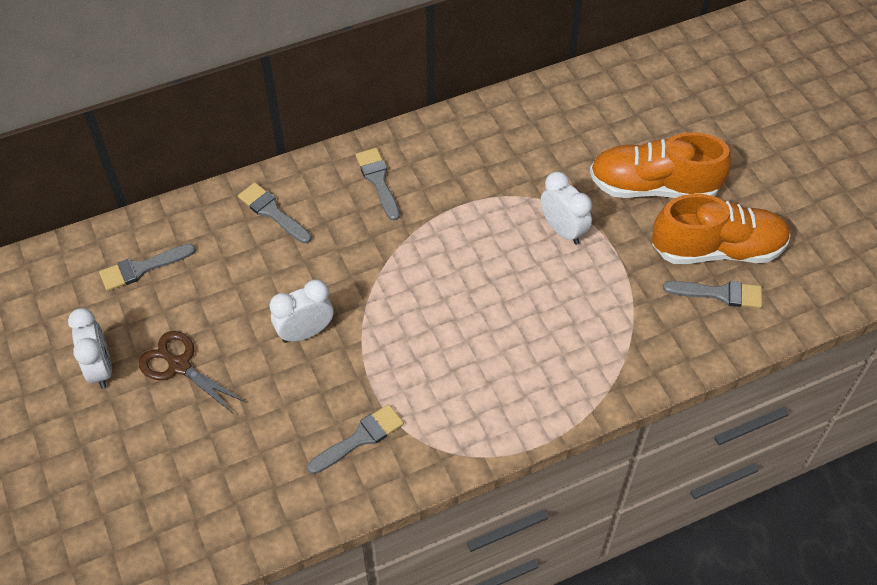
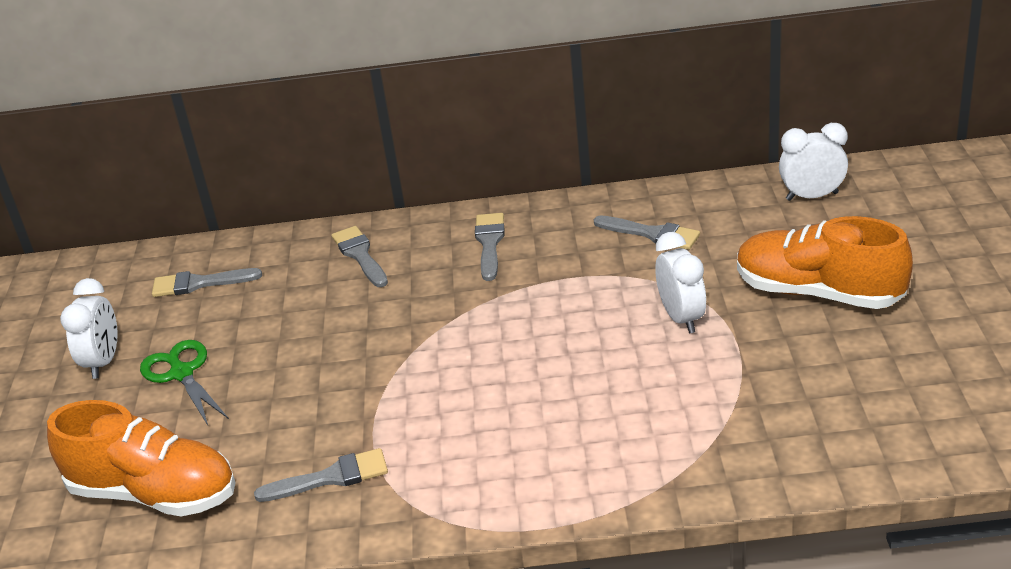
camera: 25 degrees right, 20 degrees down
(179, 365) = (181, 373): brown scissors -> green scissors
(305, 332) = (330, 366): white clock -> white clock (812, 196)
(717, 249) = (874, 366): orange shoe -> orange shoe (154, 493)
(719, 294) = (856, 412): grey brush -> grey brush (652, 234)

